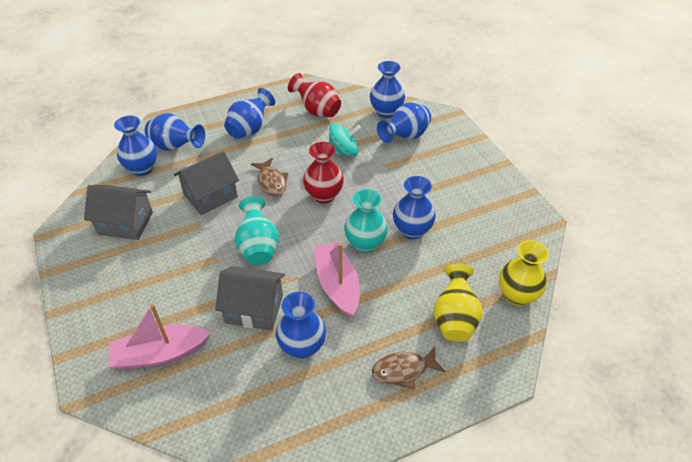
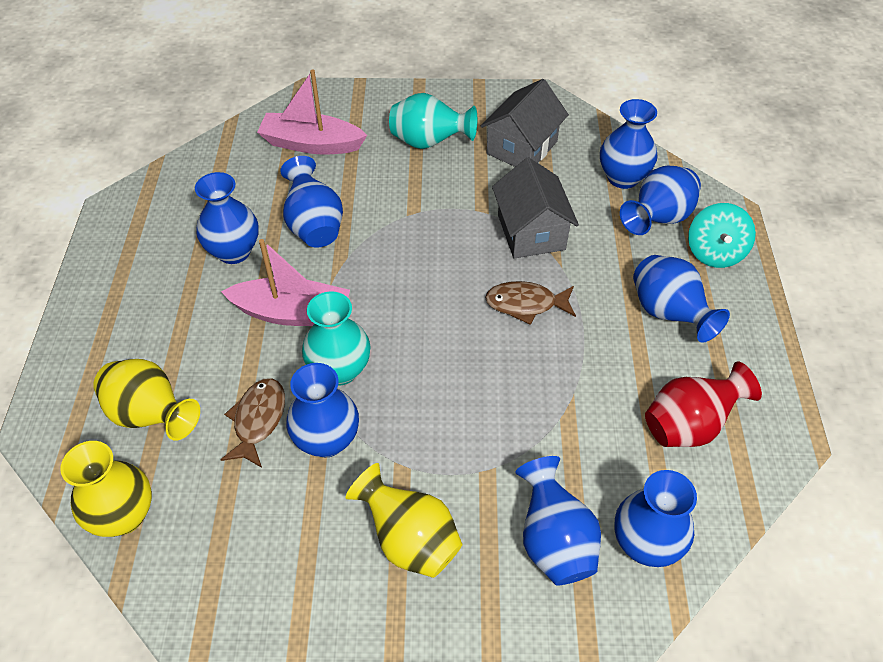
camera: 115 degrees right, 5 degrees up
(160, 354) = (312, 144): pink boat -> pink boat turned 90 degrees counterclockwise
(254, 309) = (314, 226): grey house -> blue vase
(258, 247) = (406, 255): turquoise vase -> turquoise vase (429, 142)
(324, 195) = (463, 357): red vase -> none
(343, 152) = (554, 422): turquoise spinning top -> turquoise spinning top (714, 252)
(403, 370) = (132, 329): brown fish -> brown fish (258, 420)
(440, 180) = (409, 540): none -> yellow vase

